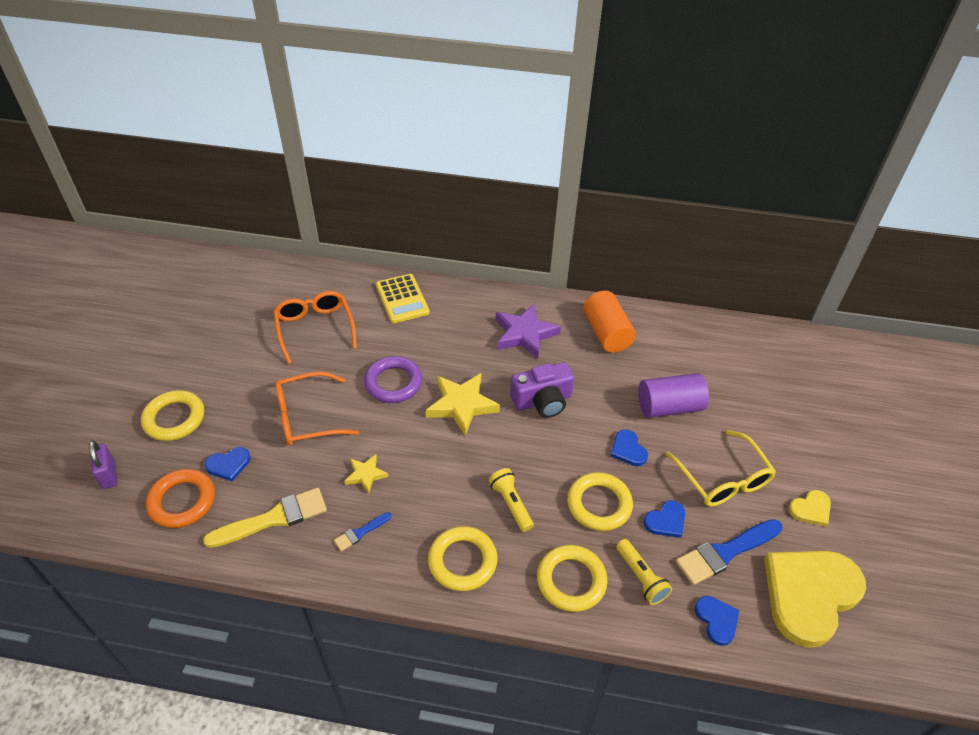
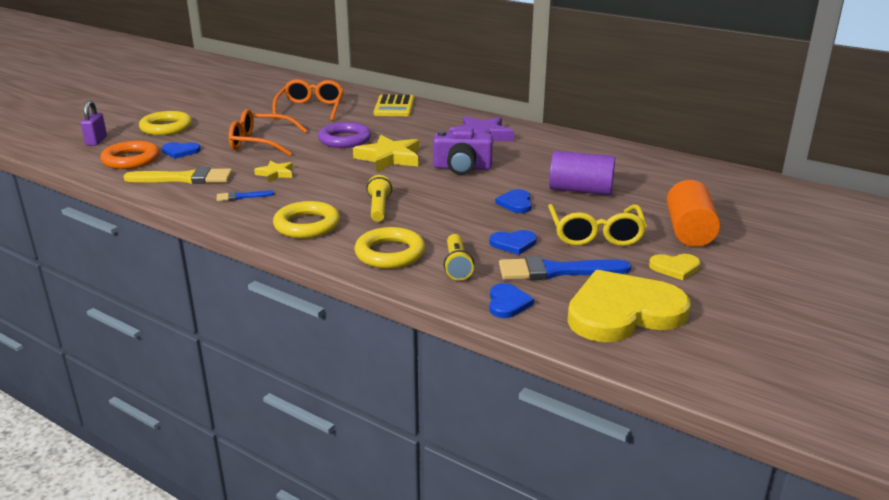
camera: 25 degrees right, 20 degrees down
(599, 504) = (458, 223): yellow ring -> none
(606, 333) = (558, 147): orange cylinder -> orange cylinder (689, 231)

